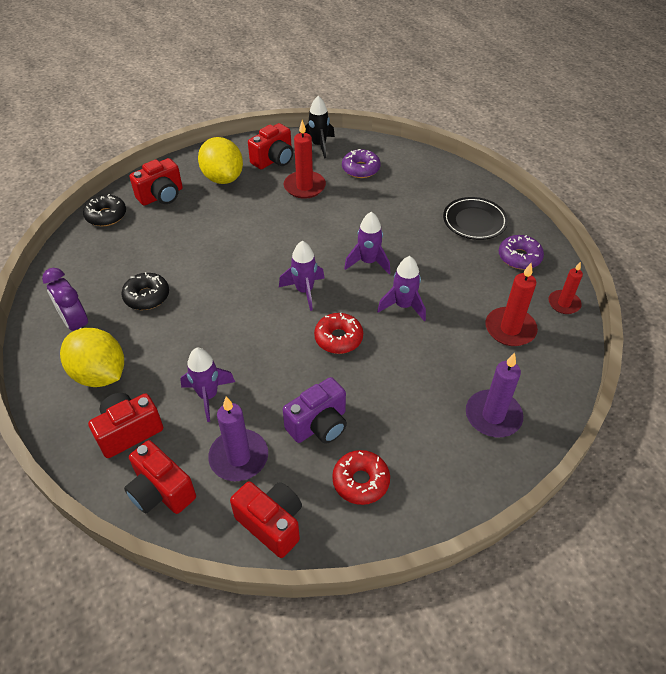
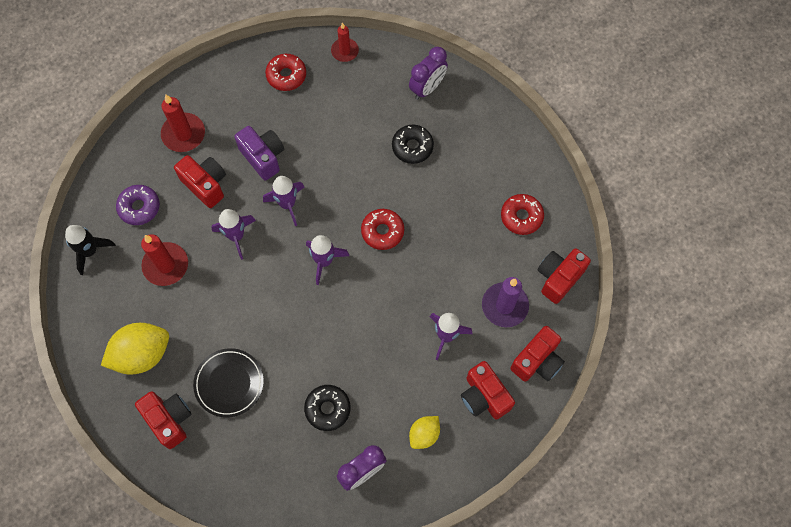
camera: 90 degrees left, 20 degrees up
(100, 374) = (424, 434): yellow lemon -> yellow lemon, size x0.56
(106, 216) = (200, 477): black donut -> black donut (412, 147)
(274, 160) = (113, 300): red camera -> red camera (205, 185)
(319, 425) = (473, 246): purple camera -> purple camera (263, 157)
(403, 306) = (345, 177): purple rocket -> purple rocket (236, 236)
(474, 221) = (234, 106): black plate -> black plate (229, 383)
(493, 416) = (461, 121): purple candle -> none
(510, 329) = (373, 96): red candle -> red candle (183, 134)
(519, 257) = (286, 75): purple donut -> red donut
(533, 381) = (427, 88): none -> purple clock

